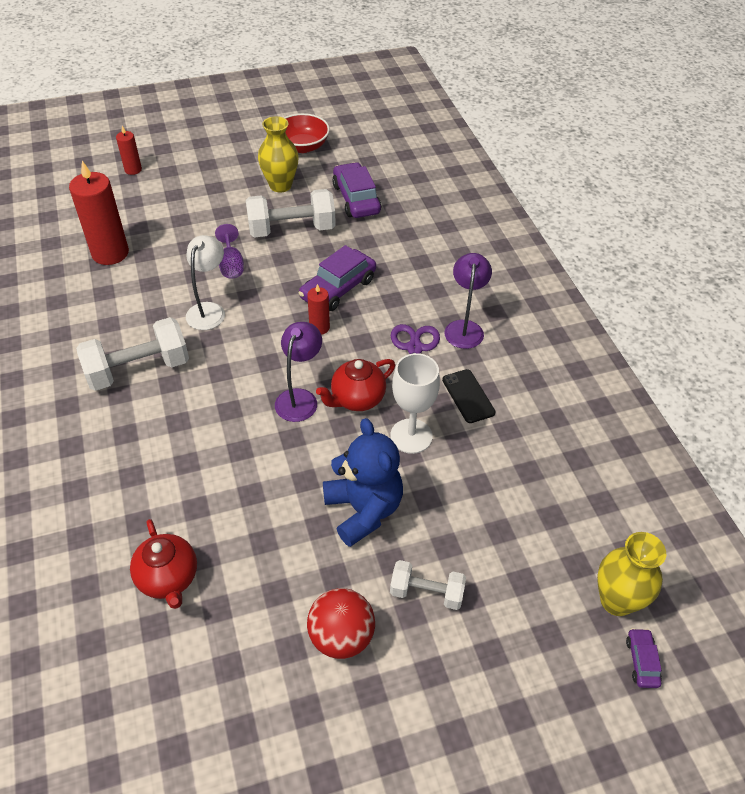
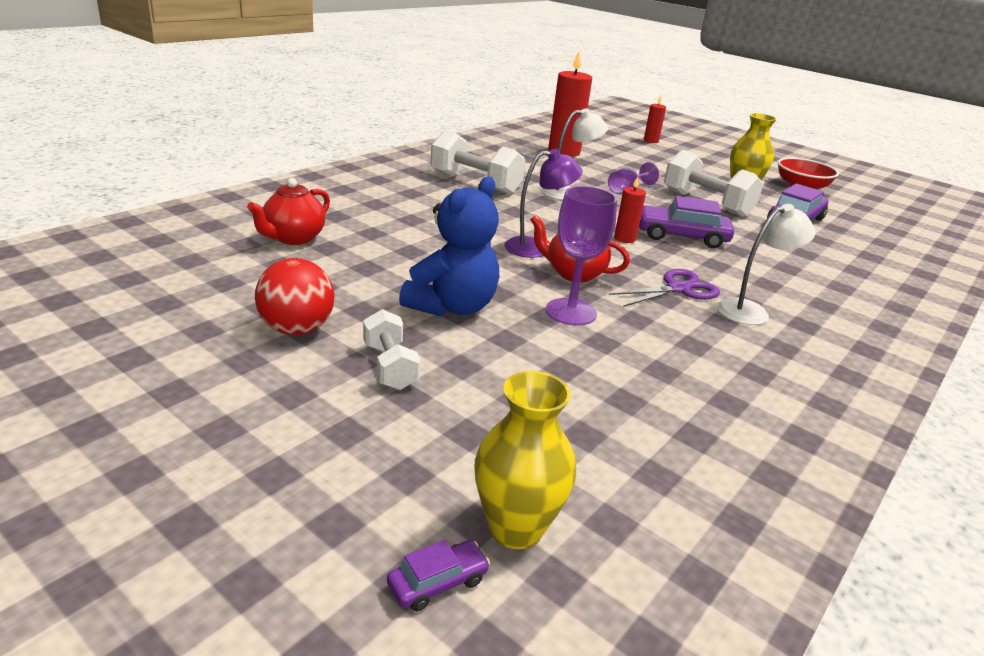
camera: 55 degrees right, 20 degrees down
(411, 436) = (571, 312): white goblet -> purple goblet
(464, 328) = (751, 311): purple lamp -> white lamp
(468, 396) = (668, 334): black phone -> none

